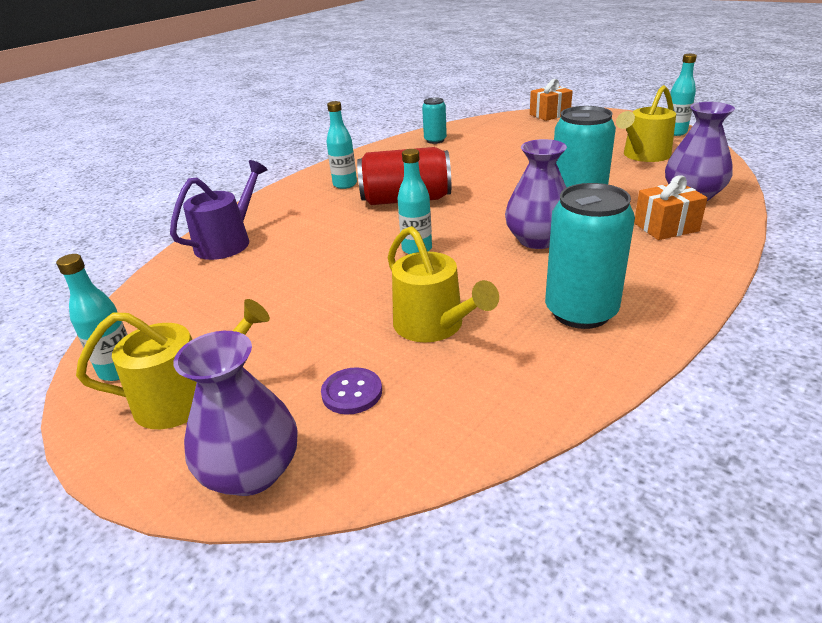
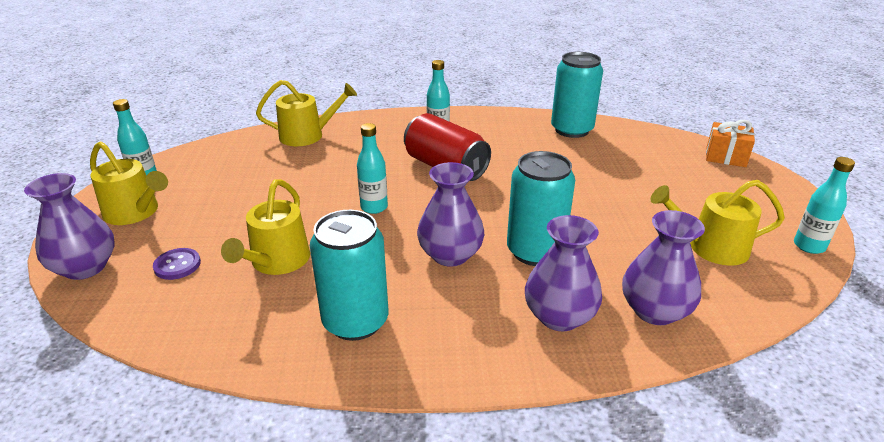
camera: 45 degrees right, 0 degrees up
(227, 242) = (307, 135): purple watering can -> yellow watering can
(435, 140) = (571, 130): turquoise can -> turquoise can, size x1.80
(666, 227) = (559, 316): orange gift -> purple vase

